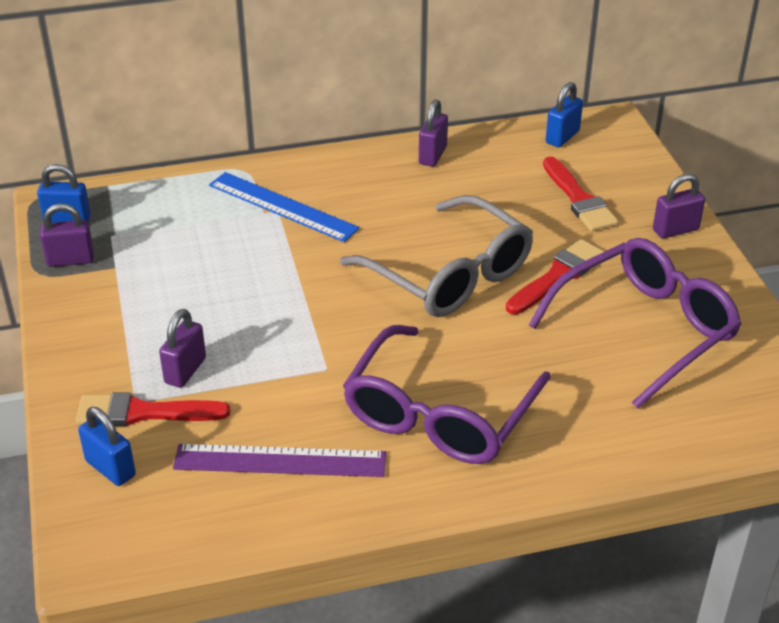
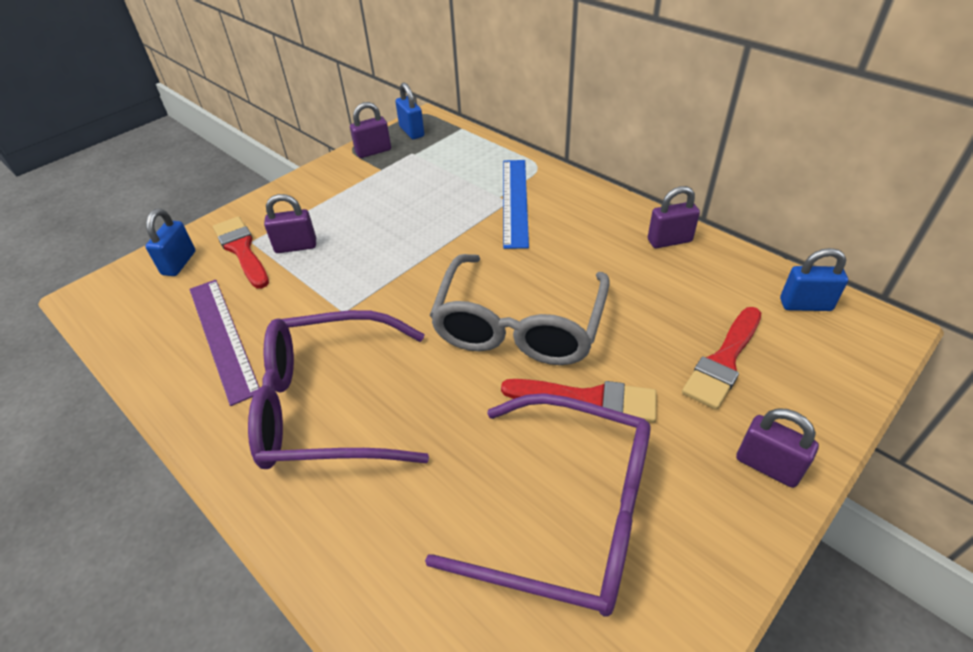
camera: 60 degrees right, 5 degrees up
(70, 260) = (373, 151): purple padlock -> purple padlock turned 75 degrees counterclockwise

